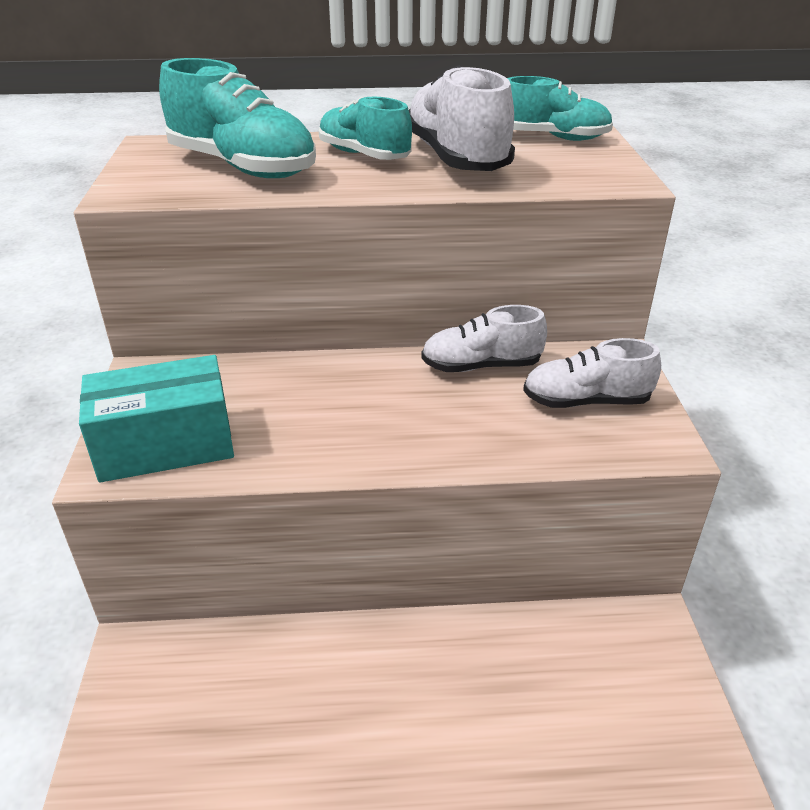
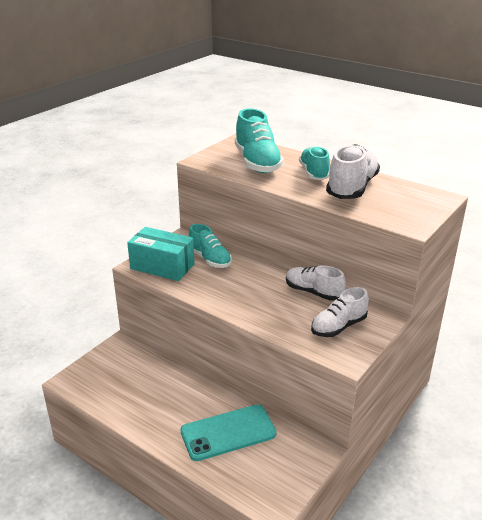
camera: 40 degrees right, 5 degrees down
(505, 691) = (228, 432): none -> turquoise phone
(553, 138) = (419, 193): turquoise shoe -> turquoise shoe (210, 259)
(586, 401) = (338, 327): white shoe -> white shoe turned 75 degrees counterclockwise

